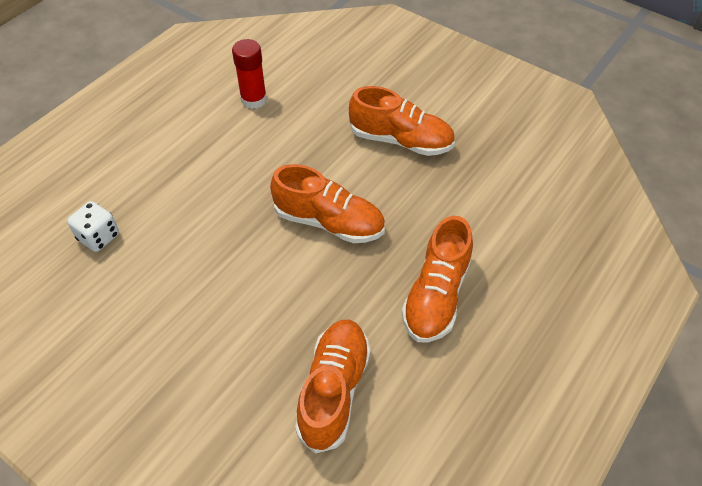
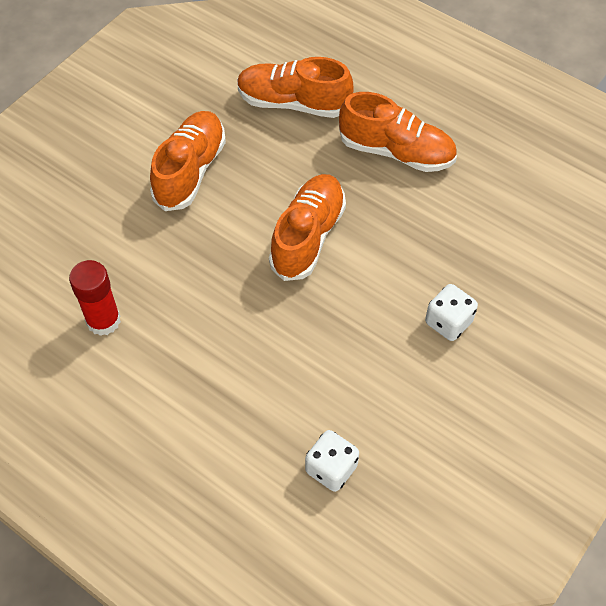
camera: 90 degrees left, 5 degrees up
(225, 330) = (448, 322): none -> white dice
(334, 390) = (503, 230): orange shoe -> orange shoe (293, 103)

